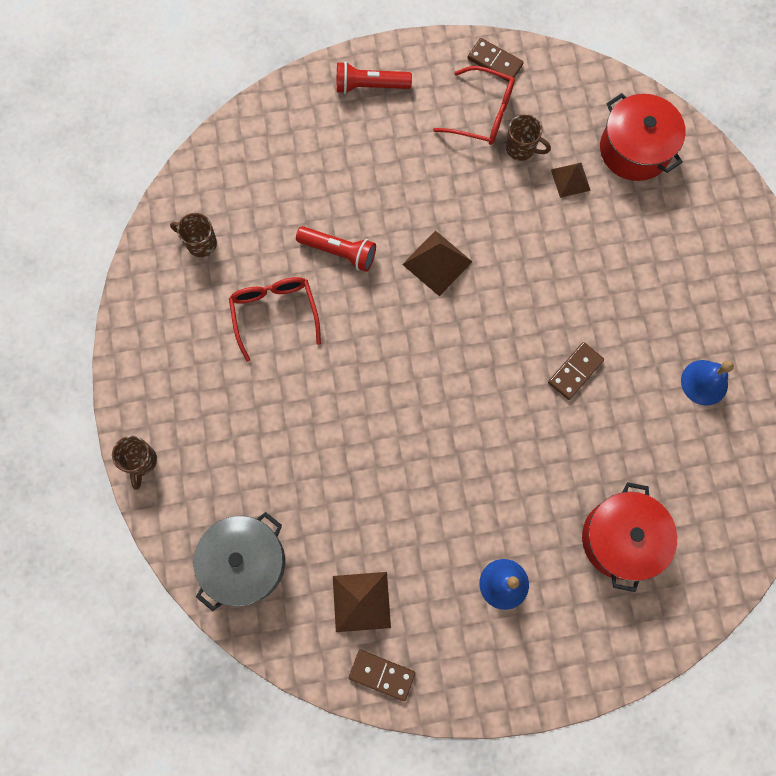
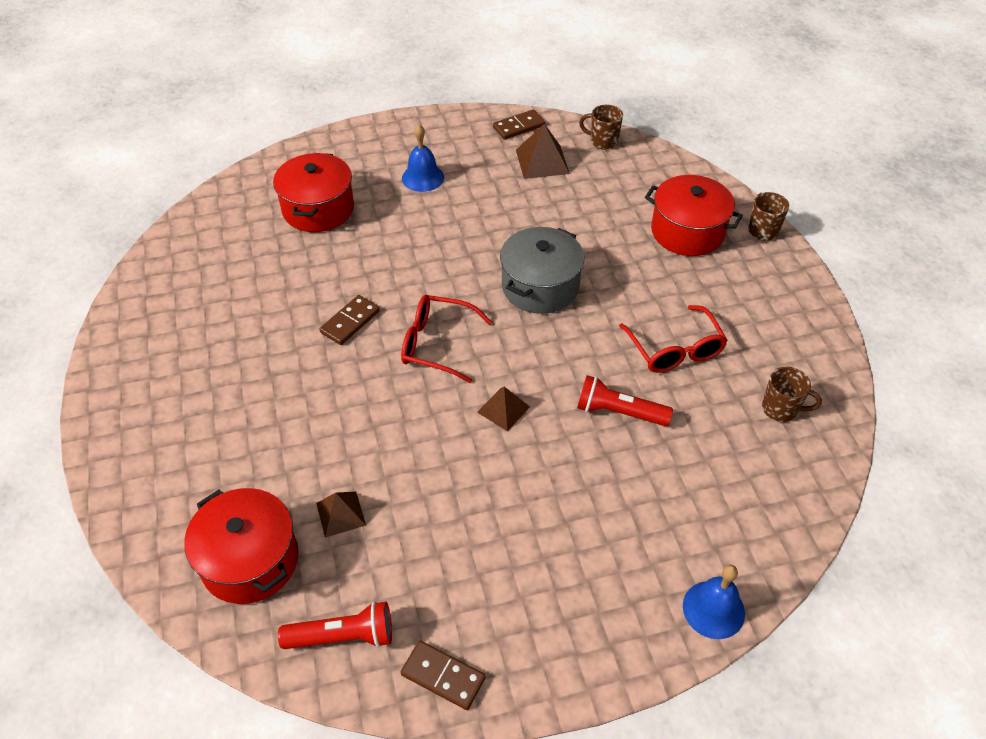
camera: 175 degrees right, 25 degrees down
(221, 467) = (687, 232): none -> red pot
(245, 562) = (645, 176): grey pot -> grey pot (540, 286)
(370, 86) = (622, 622): red flashlight -> red flashlight (343, 637)
(382, 674) = (519, 127): brown domino -> brown domino turned 45 degrees counterclockwise
(437, 263) = (503, 409): brown pyramid -> brown pyramid, size x0.65
(482, 114) = (459, 593): red glasses -> red glasses (437, 344)
(521, 148) = (404, 549): brown mug -> brown mug (602, 141)
(704, 382) = (216, 322): blue bell -> blue bell (713, 609)

